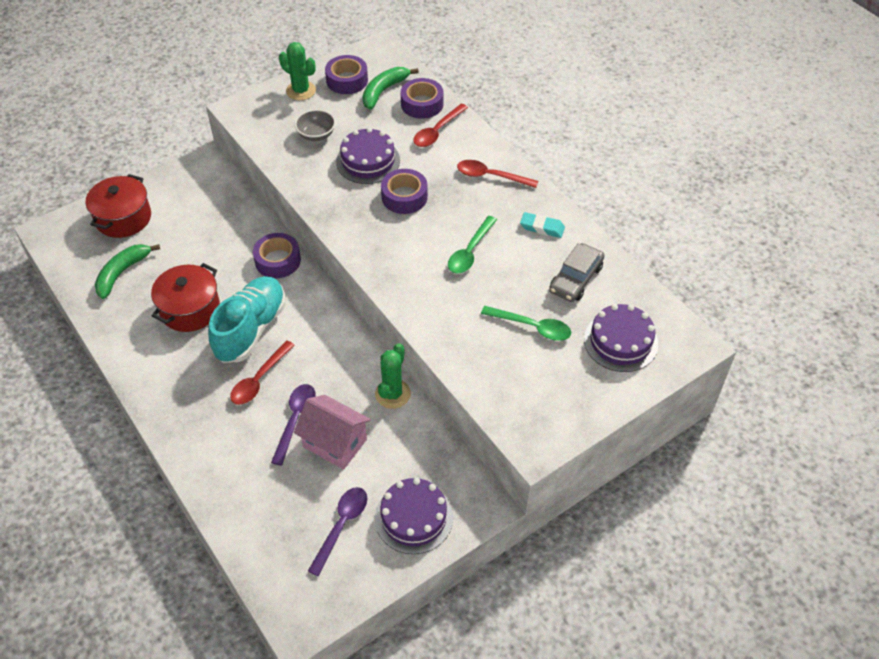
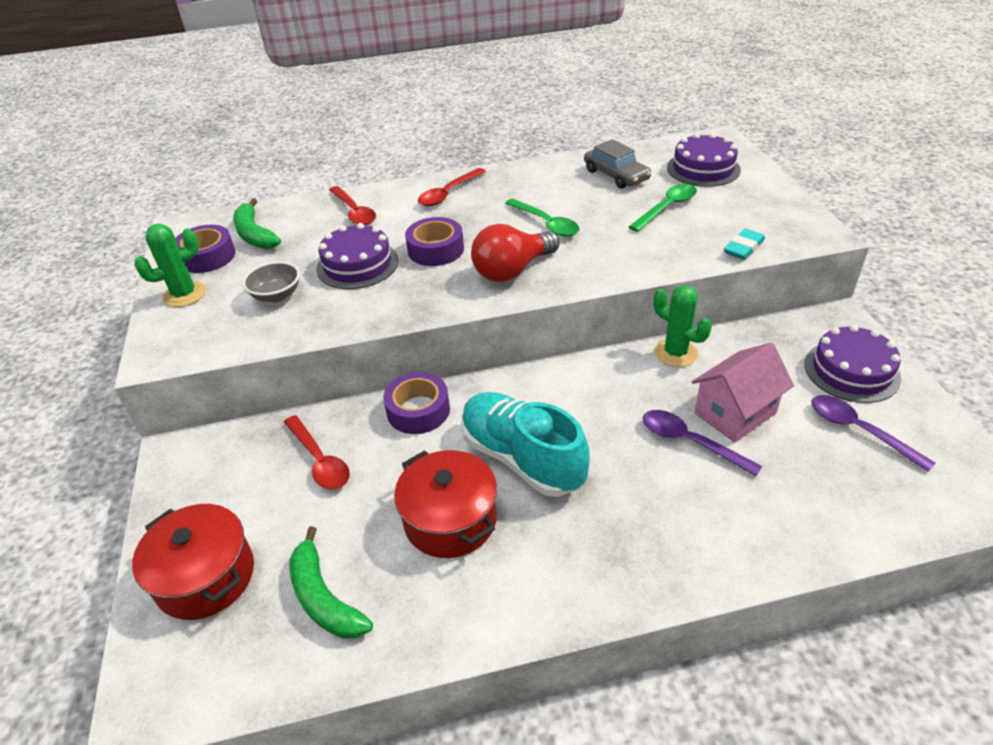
camera: 65 degrees left, 10 degrees down
(259, 379) = (612, 465): red spoon -> red spoon (319, 460)
(394, 250) = (512, 270): none -> red light bulb
(422, 104) = (302, 214): purple tape -> none
(542, 228) = (539, 179): turquoise eraser -> turquoise eraser (743, 248)

